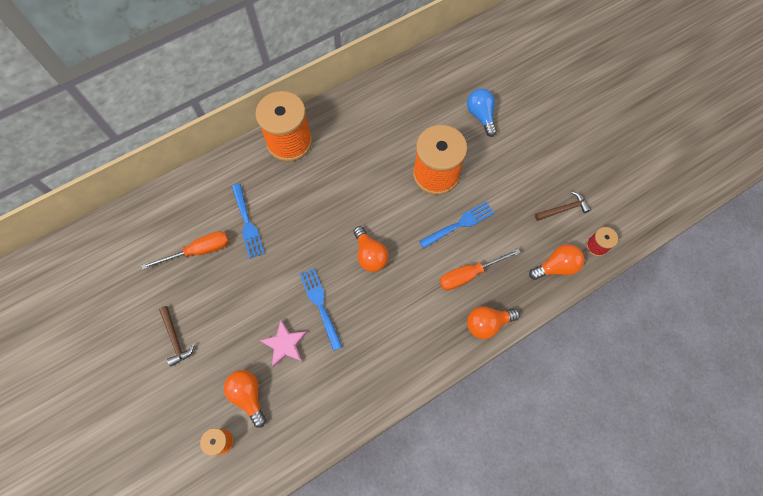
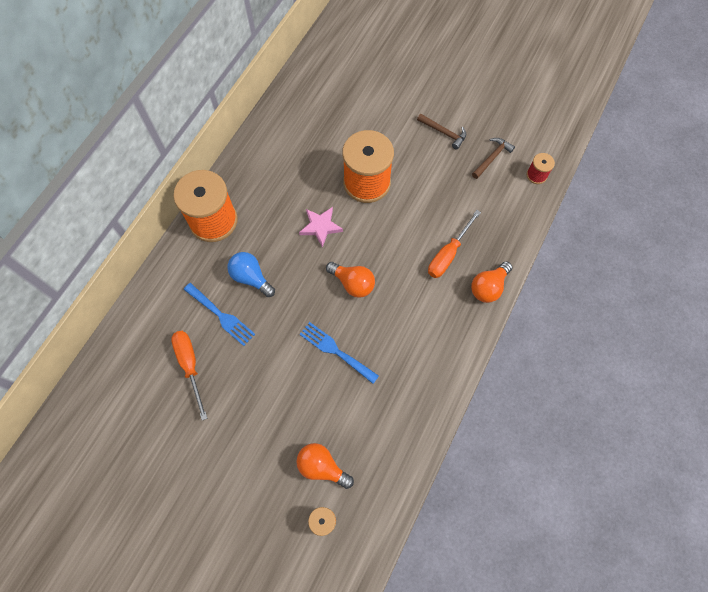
camera: 30 degrees left, 0 degrees up
(175, 339) = (220, 457): brown hammer -> brown hammer (444, 133)
(199, 251) = (190, 366): orange screwdriver -> orange screwdriver turned 60 degrees counterclockwise
(285, 344) = (326, 403): pink star -> pink star (320, 227)
(460, 224) = (414, 215): blue fork -> none
(481, 116) = (374, 111): blue light bulb -> blue light bulb (251, 277)
(556, 267) = (515, 209): orange light bulb -> none

